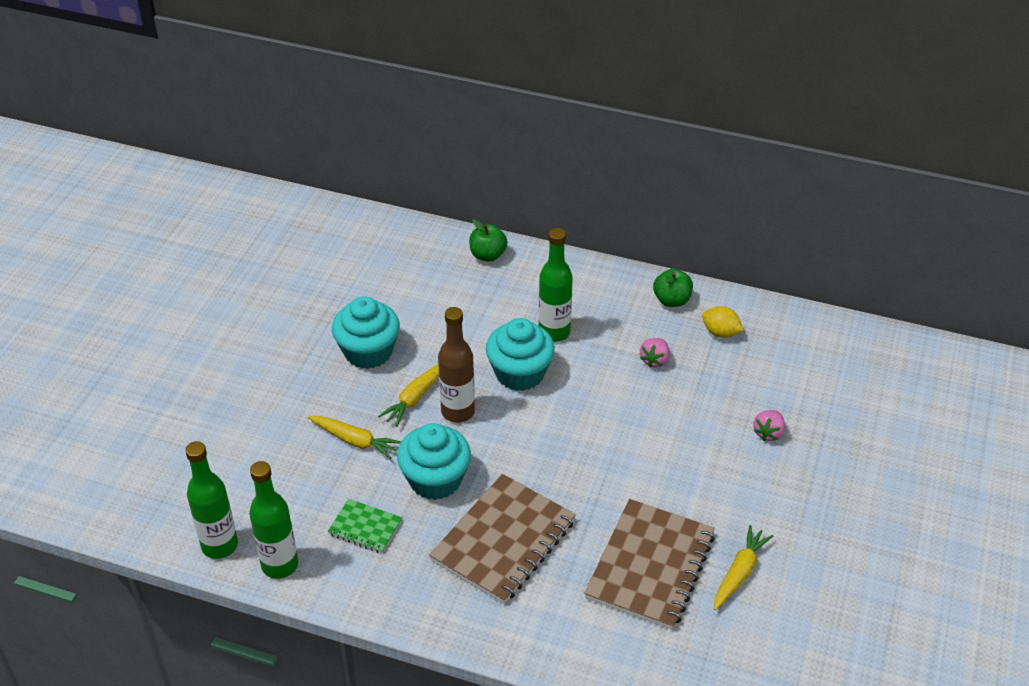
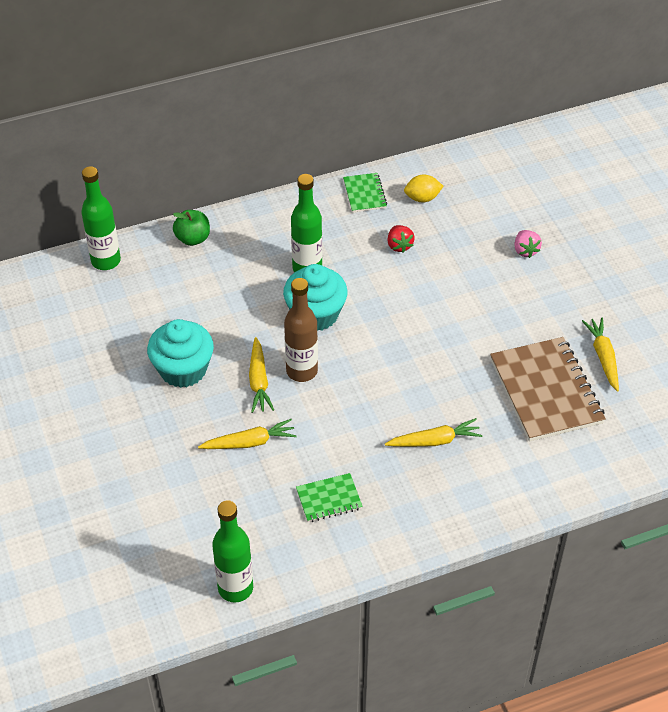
camera: 40 degrees left, 5 degrees up
(280, 565) = (297, 569): green bottle -> green bottle (106, 261)
(435, 479) = (340, 430): turquoise cupcake -> none
(504, 541) = (435, 441): brown notebook -> yellow carrot
(655, 360) = (399, 245): pink strawberry -> red strawberry
(671, 300) = (365, 194): green apple -> green notebook

